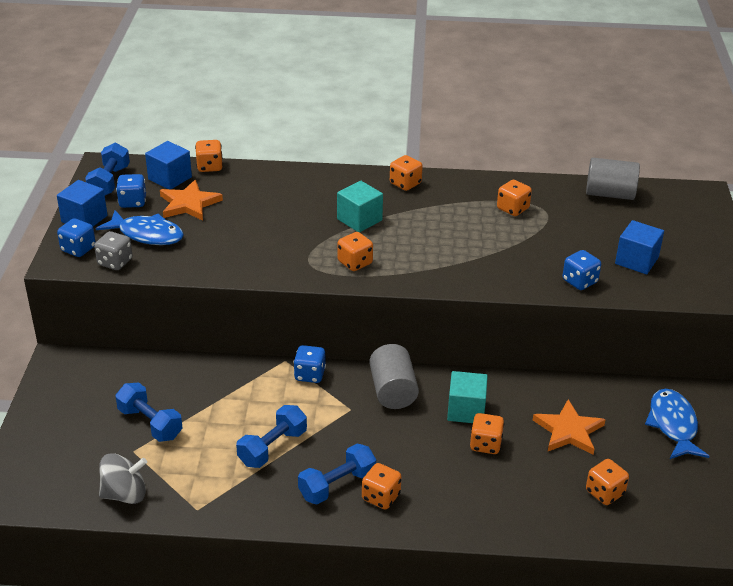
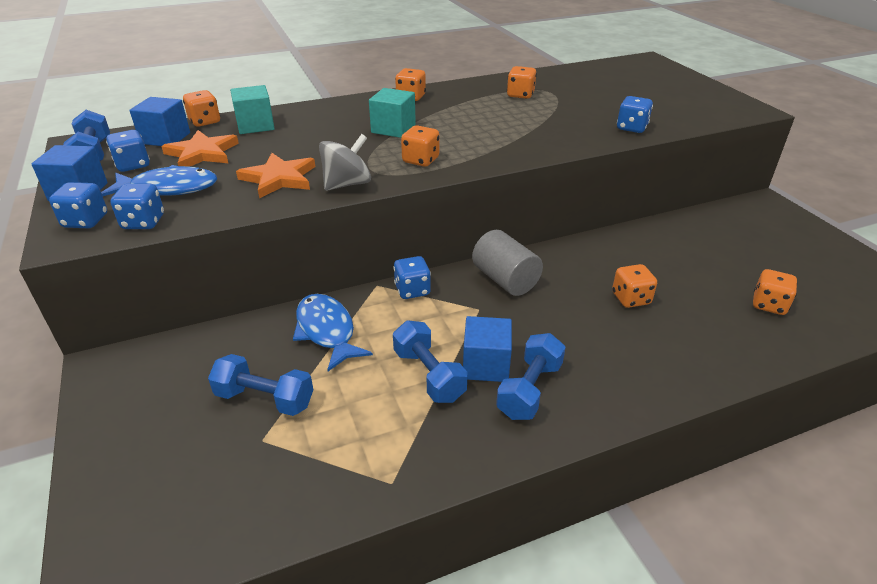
camera: 25 degrees left, 0 degrees up
(115, 262) = (143, 222): grey dice -> blue dice
(125, 494) = (283, 501): grey spinning top -> grey spinning top (347, 184)
(272, 447) = (429, 375): blue dumbbell -> blue dumbbell turned 45 degrees counterclockwise
(381, 497) = (584, 385): orange dice -> none
(466, 410) = (585, 275): turquoise cube -> turquoise cube (255, 125)
(569, 431) = (685, 264): orange star -> orange star (279, 178)
(609, 194) = (583, 72): grey cylinder -> none
(636, 261) = (656, 105): blue cube -> blue cube (486, 365)
(673, 425) = (755, 234): blue fish -> blue fish (327, 331)

